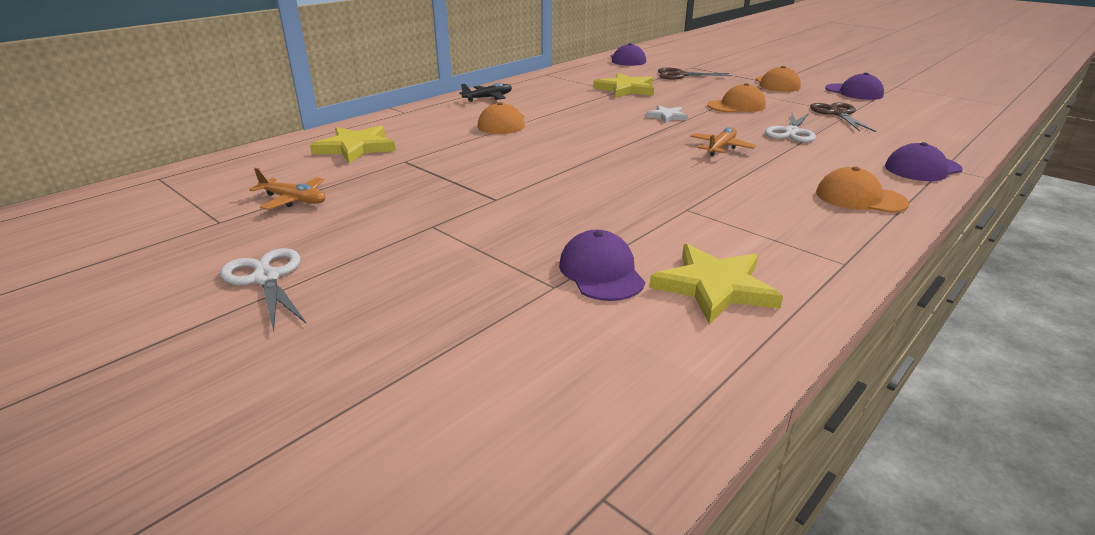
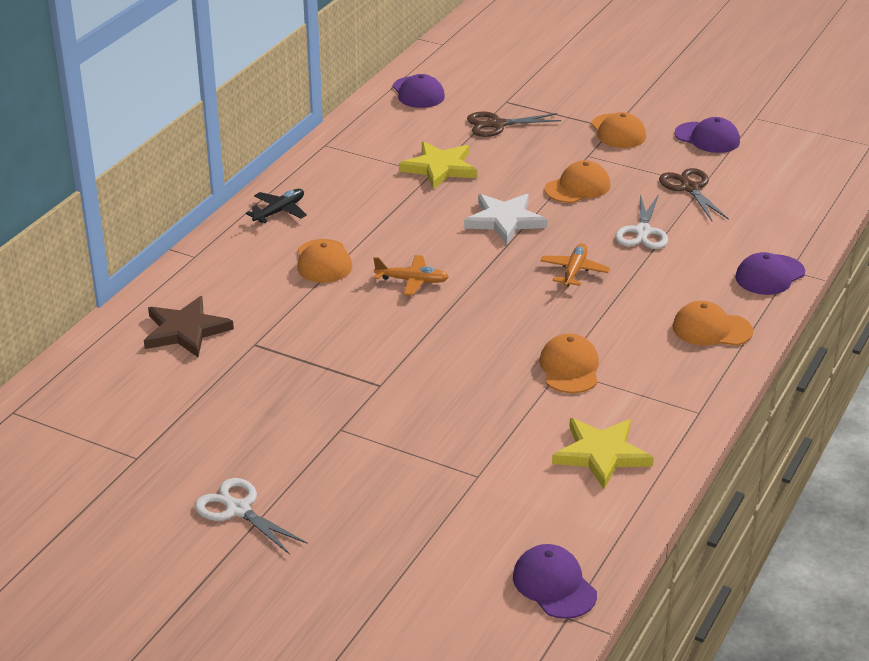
camera: 15 degrees left, 5 degrees up
(294, 200) = (184, 419): orange plane -> orange plane (412, 281)
(355, 148) = (185, 331): yellow star -> brown star
(601, 272) = (509, 455): purple cap -> purple cap (554, 585)
(667, 116) = (504, 221): white star -> white star, size x1.73
(697, 209) = (569, 368): none -> orange cap

